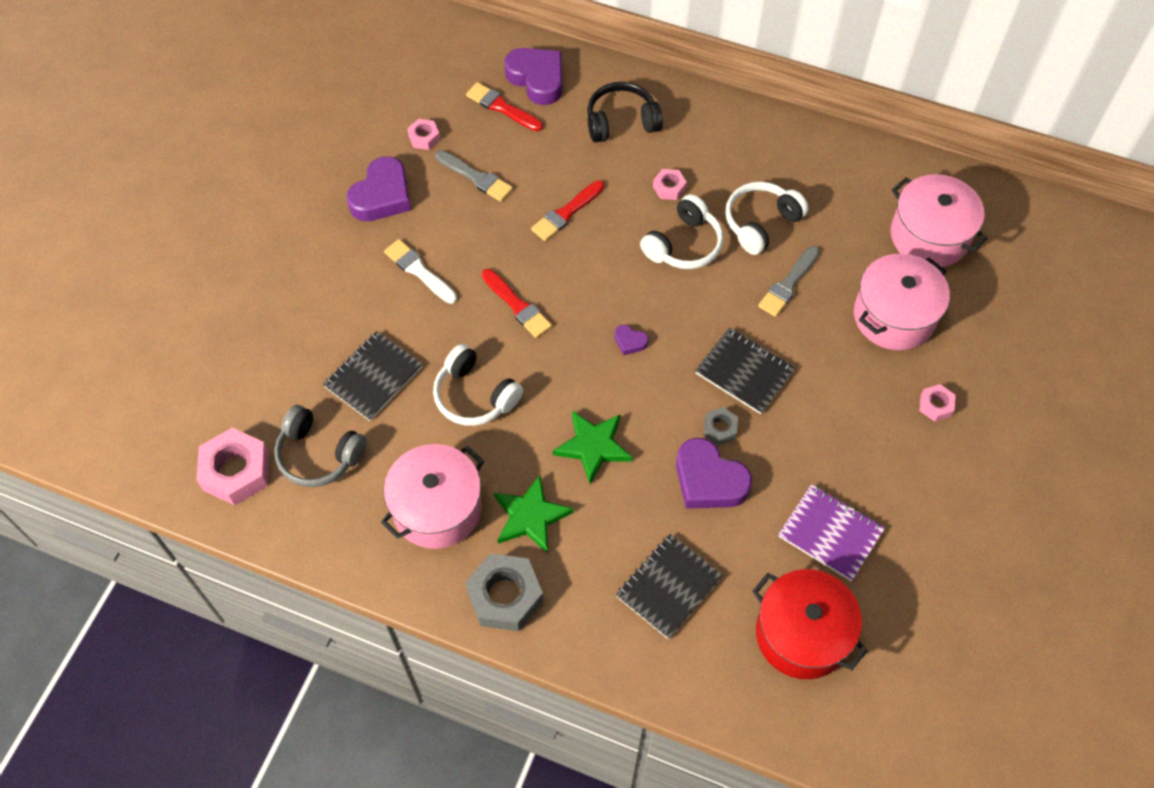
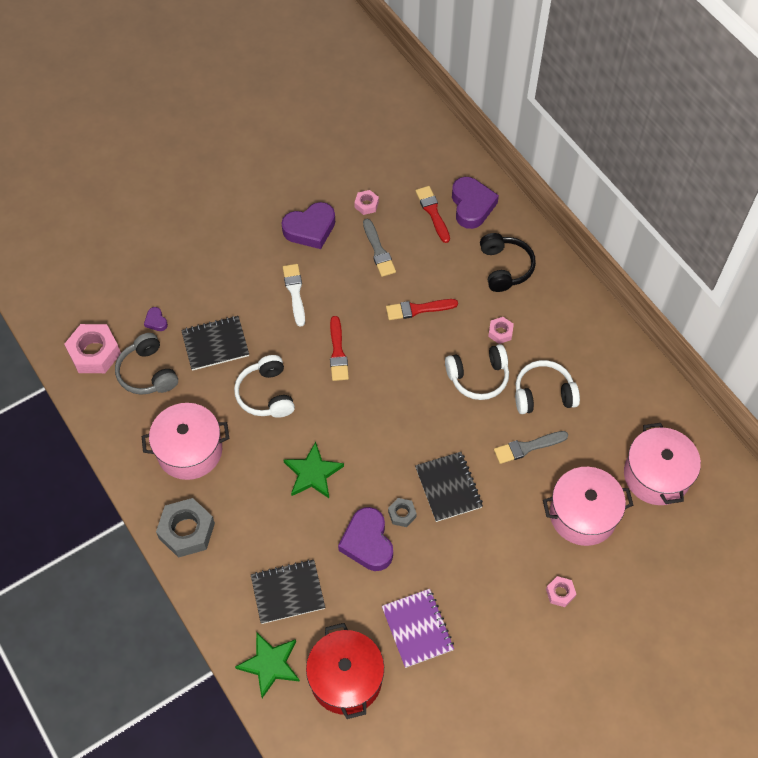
camera: 35 degrees right, 0 degrees up
(530, 516) = (240, 492): green star -> green star (270, 664)
(621, 121) = (505, 267): black headphones -> black headphones turned 60 degrees clockwise
(630, 342) = (390, 420): purple heart -> purple heart (156, 321)

